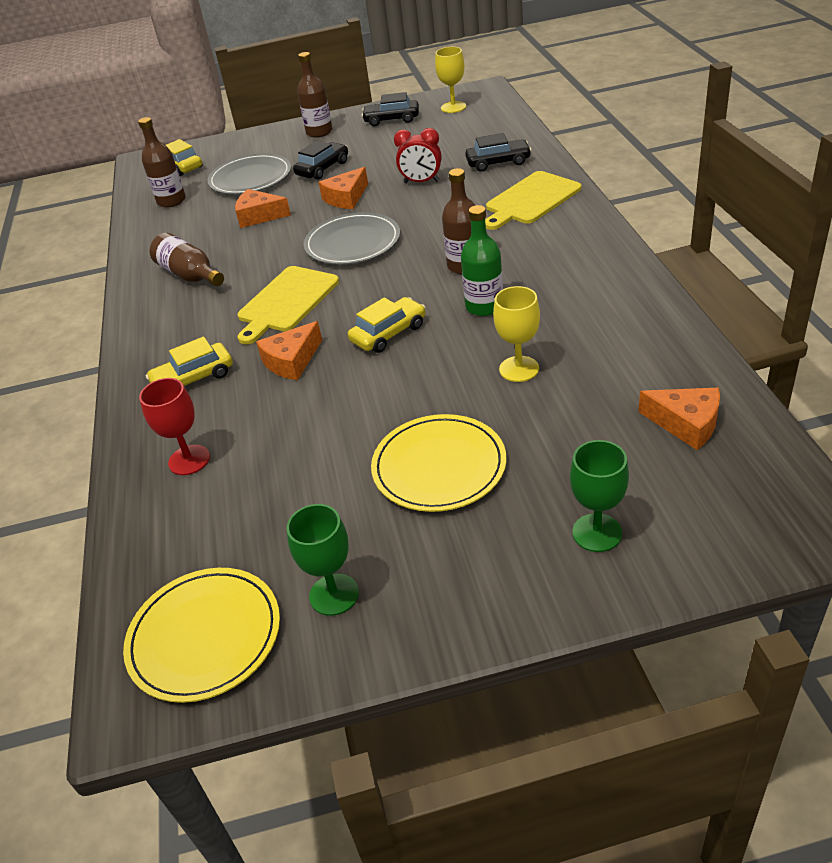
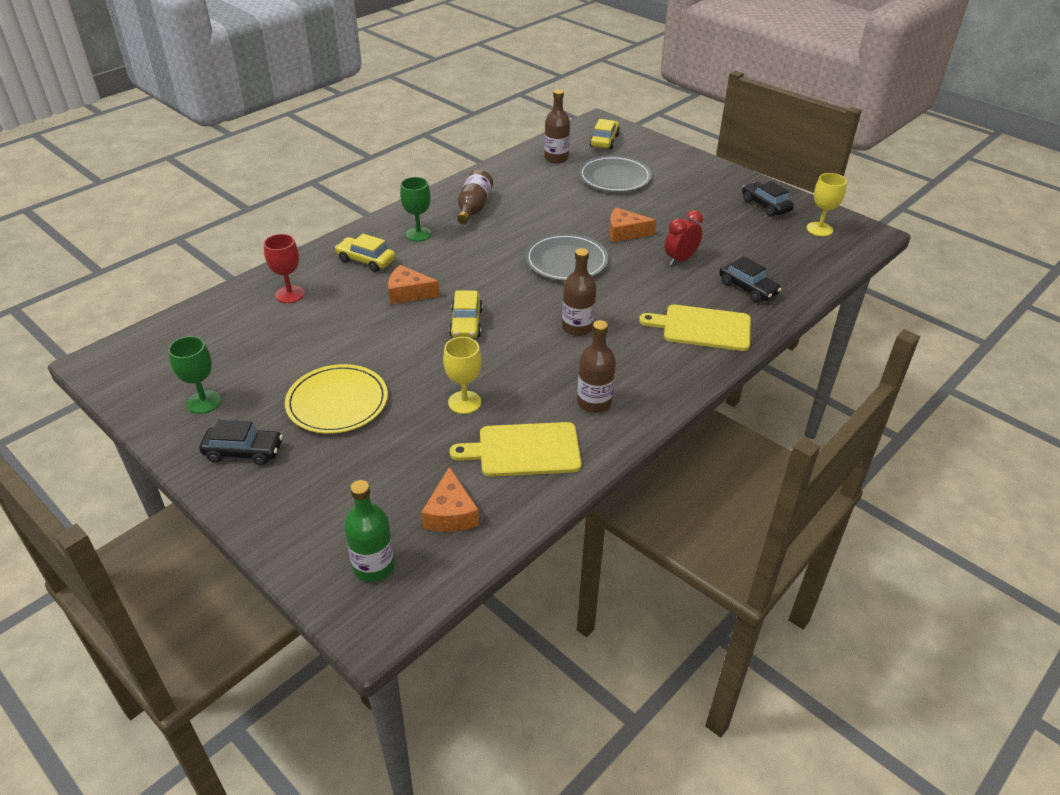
camera: 50 degrees right, 0 degrees up
(205, 636) = (153, 366): yellow plate -> none
(259, 216) = (567, 204): orange cheese -> none
(286, 302) = (472, 262): yellow cutting board -> yellow cutting board (524, 450)
(319, 132) = (710, 179): brown bottle -> brown bottle (594, 402)
(322, 168) = (657, 204): black car -> black car (244, 452)
(388, 333) = (466, 323): yellow car -> yellow car turned 75 degrees clockwise
(421, 182) = (680, 259): red clock -> red clock turned 75 degrees clockwise
(484, 306) = (530, 357): green bottle -> green bottle (373, 566)
(597, 533) = (308, 501): green goblet -> green goblet (418, 234)

